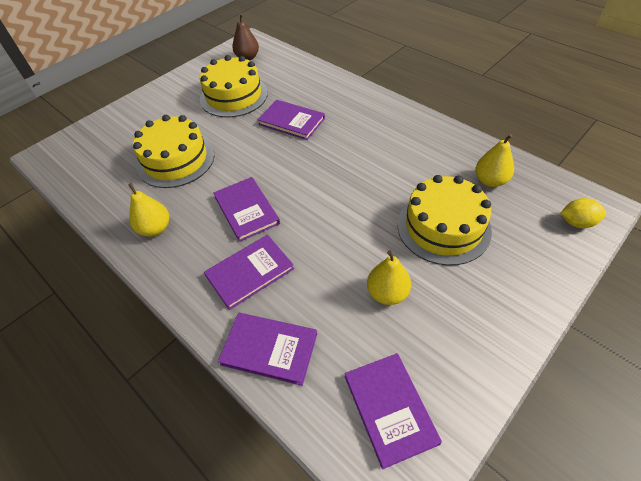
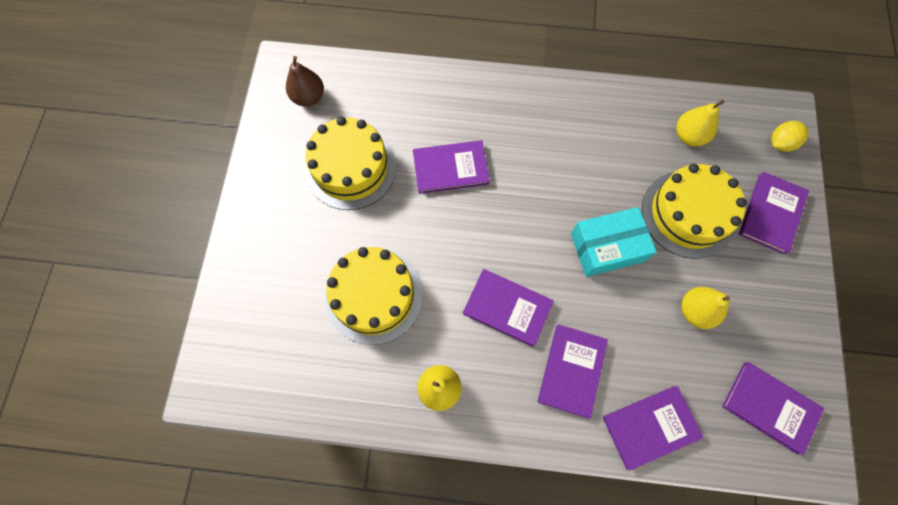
camera: 40 degrees left, 20 degrees up
(354, 214) = (607, 247): none -> turquoise box
(524, 265) = (771, 214): none -> purple book

